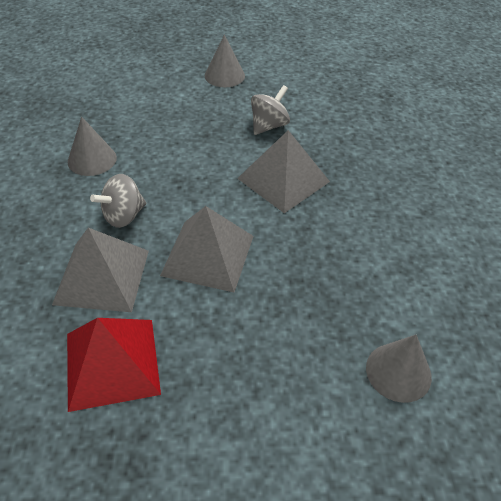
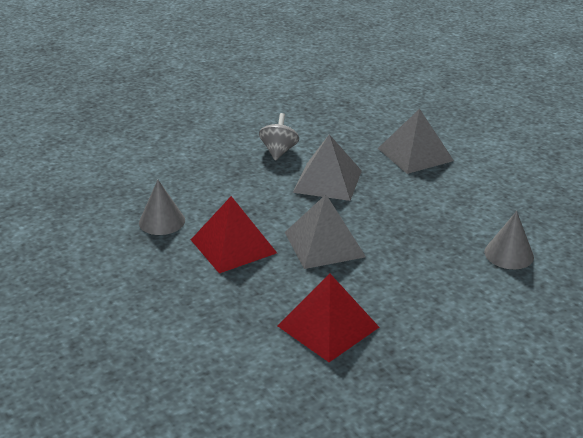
camera: 30 degrees left, 15 degrees down
(102, 276) = (262, 286): grey pyramid -> grey pyramid (415, 154)
(123, 216) = (233, 246): grey spinning top -> red pyramid
(224, 75) = (203, 129): grey cone -> none

